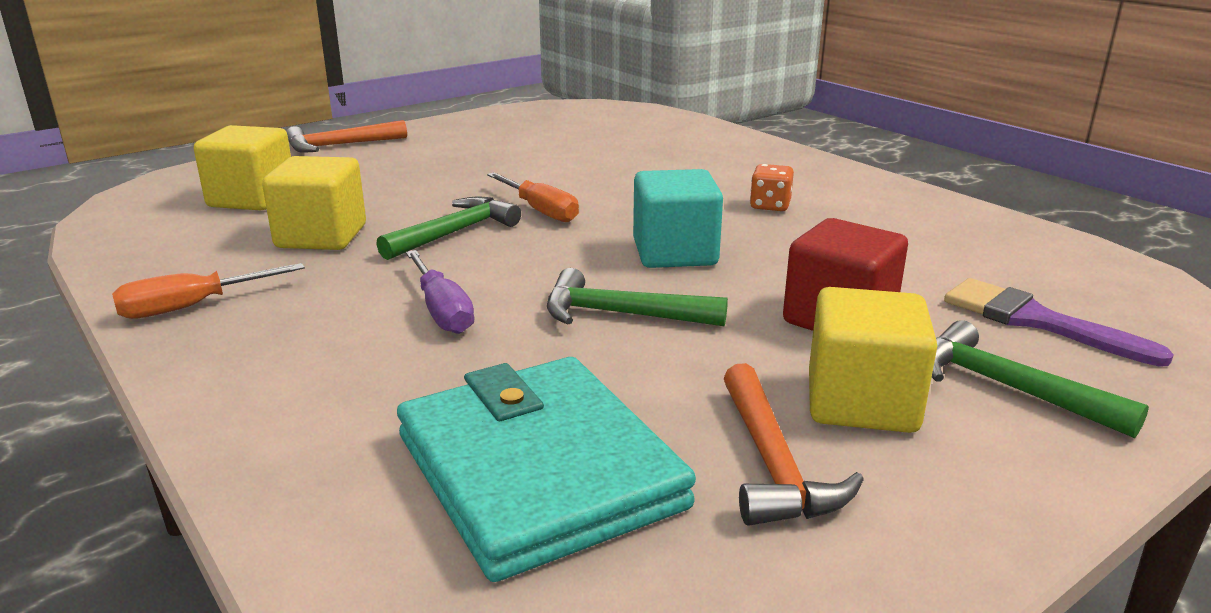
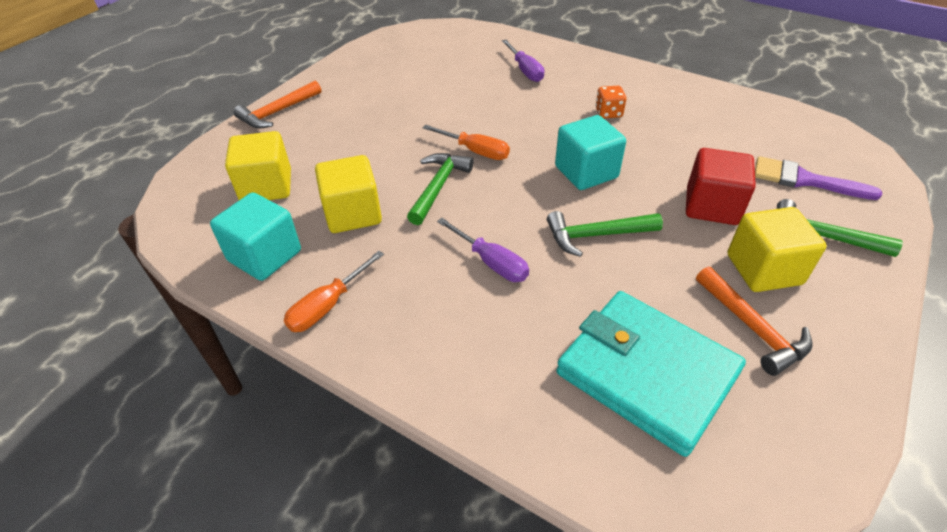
camera: 20 degrees left, 20 degrees up
(177, 252) = (265, 256): none -> turquoise cube
(690, 154) = (525, 71): none -> purple screwdriver

